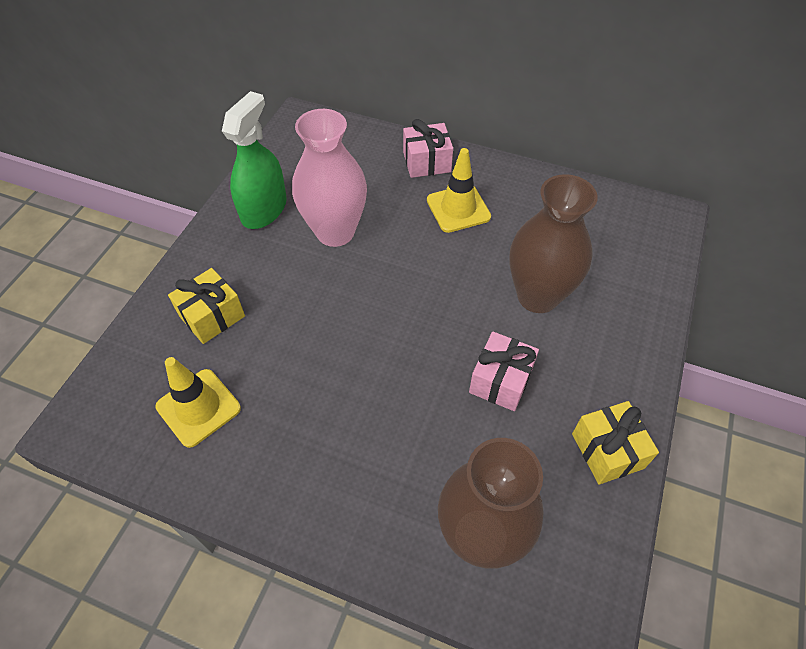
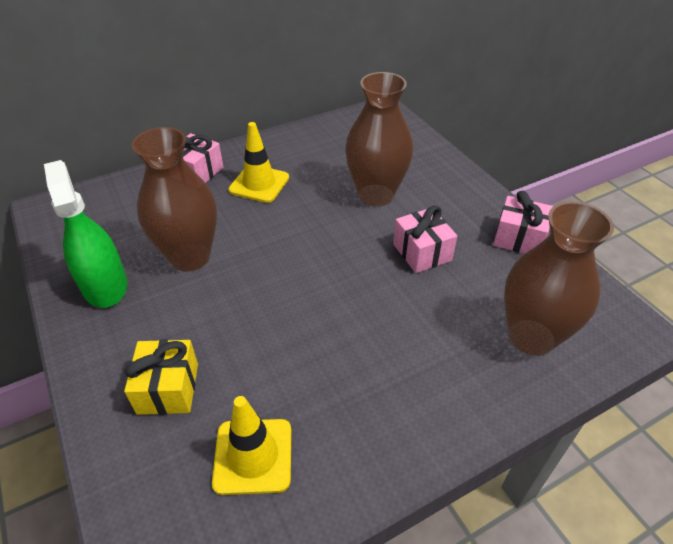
camera: 50 degrees left, 10 degrees down
(335, 232) = (190, 257): pink vase -> brown vase
(607, 451) = (518, 238): yellow gift -> pink gift

